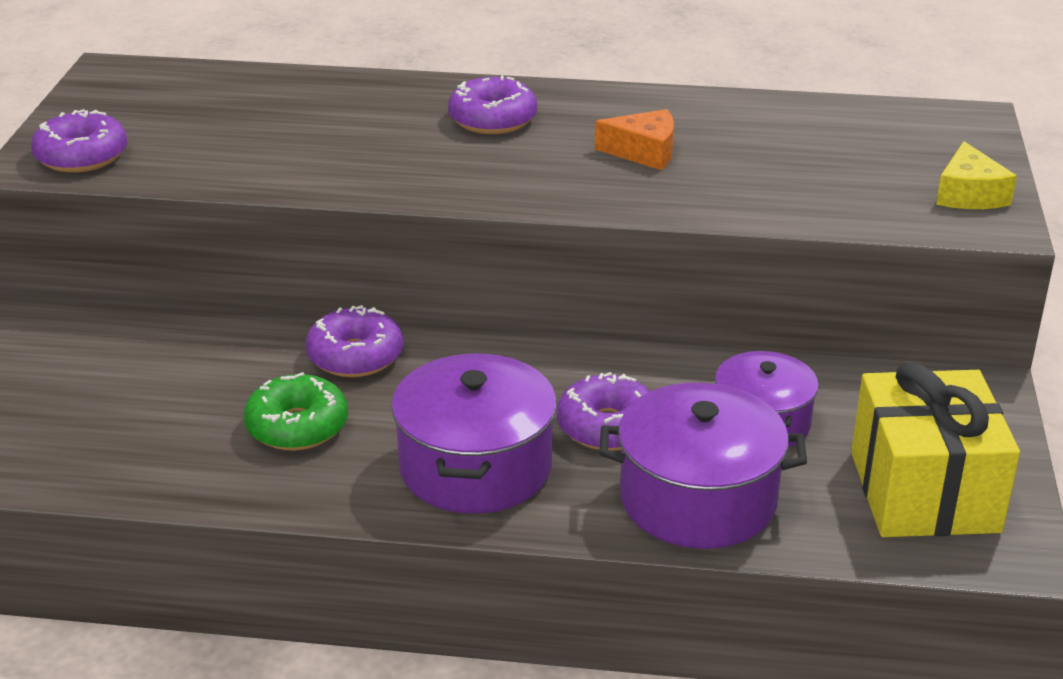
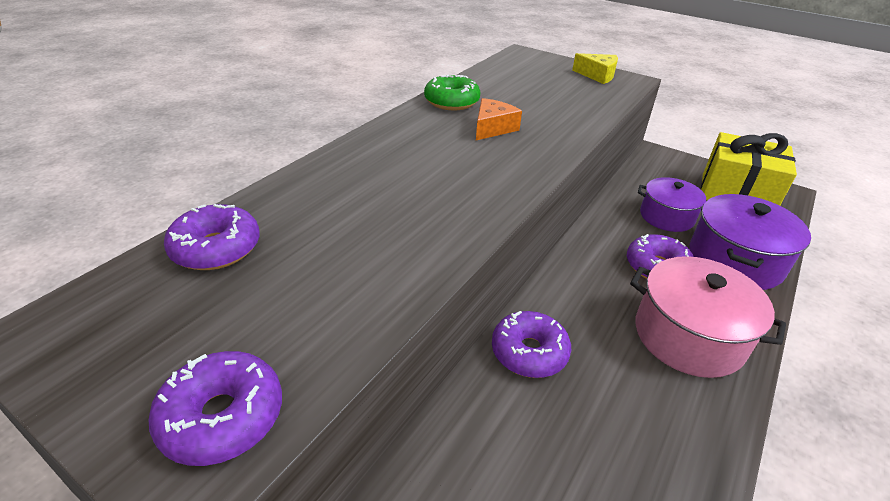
camera: 65 degrees left, 5 degrees up
(297, 426) = (614, 418): green donut -> green donut (451, 102)
(476, 467) = (688, 336): purple pot -> pink pot
(492, 119) = (400, 159): purple donut -> purple donut (216, 248)

